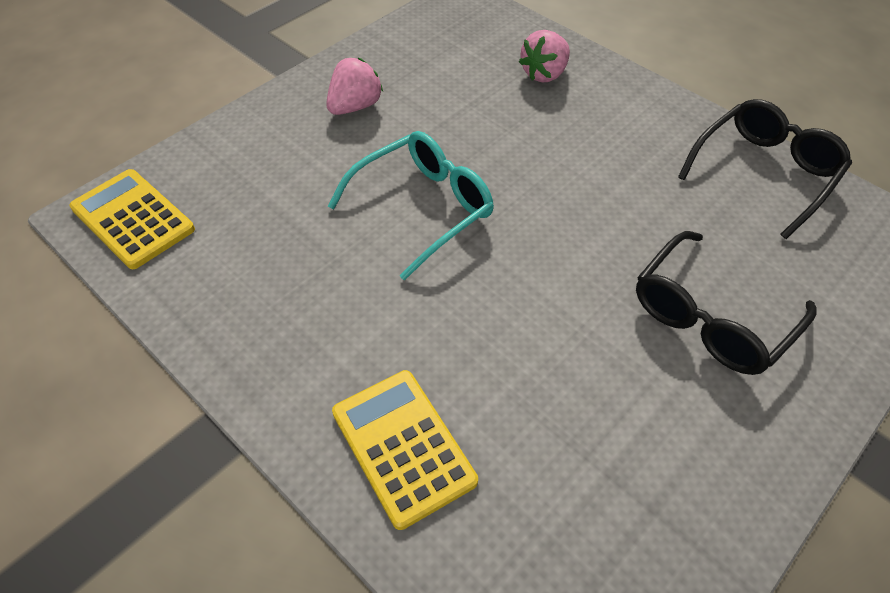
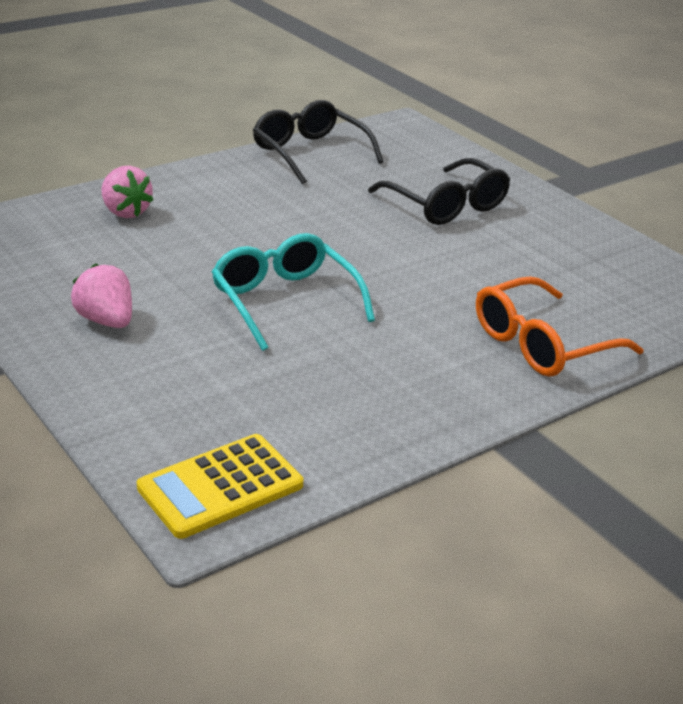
camera: 80 degrees left, 20 degrees down
(403, 446) = (542, 344): yellow calculator -> orange glasses

